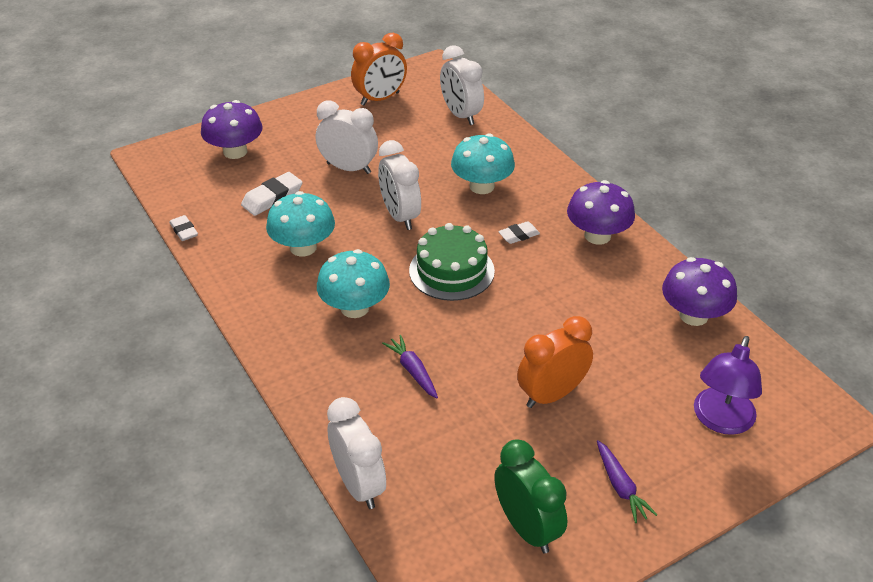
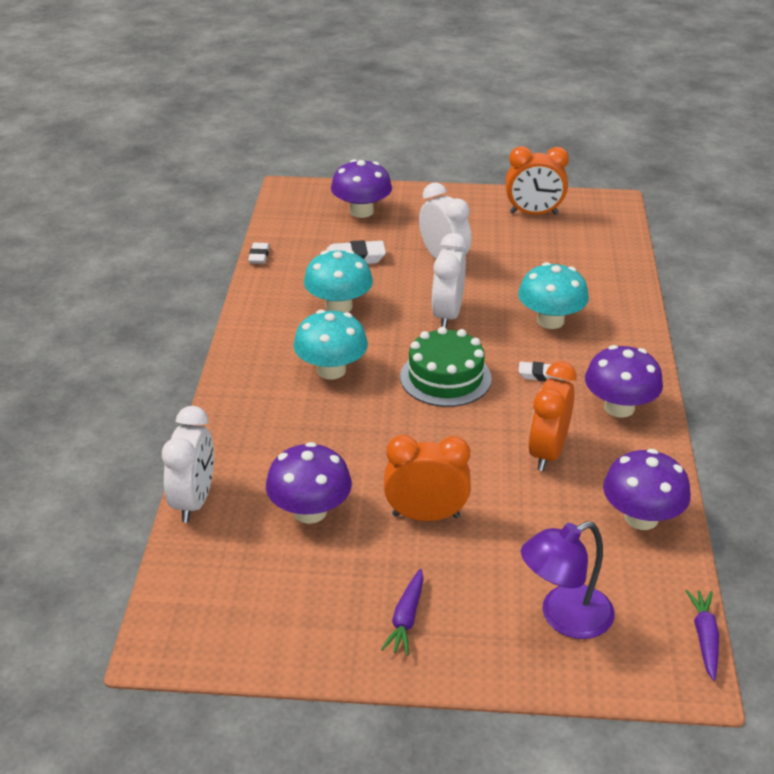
camera: 35 degrees right, 5 degrees down
(413, 371) = (326, 440): purple carrot -> purple carrot (704, 637)
(461, 115) = (596, 254): white clock -> none
(462, 440) = (310, 511): none -> purple mushroom
(527, 528) = (290, 604): green clock -> none
(585, 297) = (547, 453): none -> orange clock

